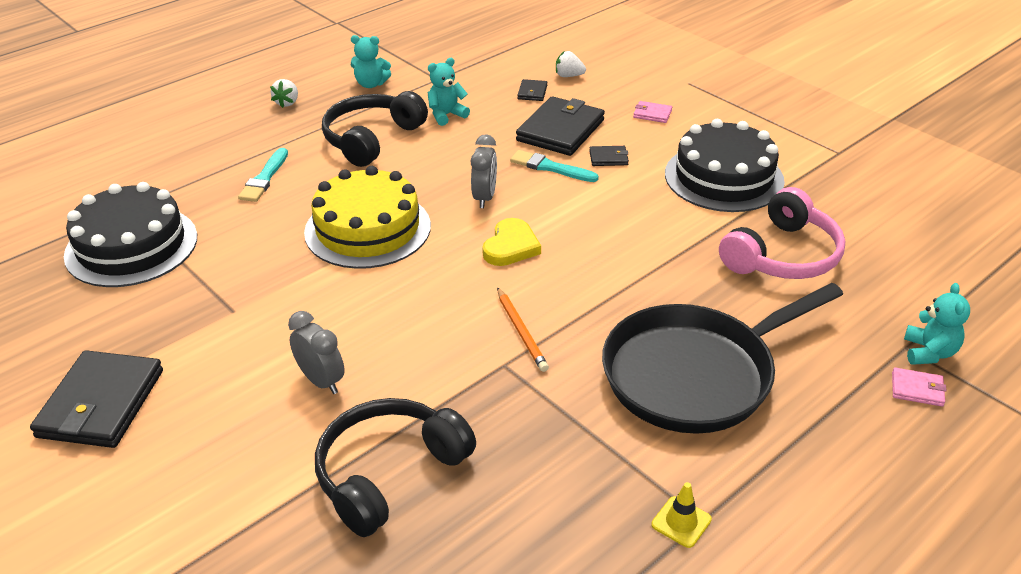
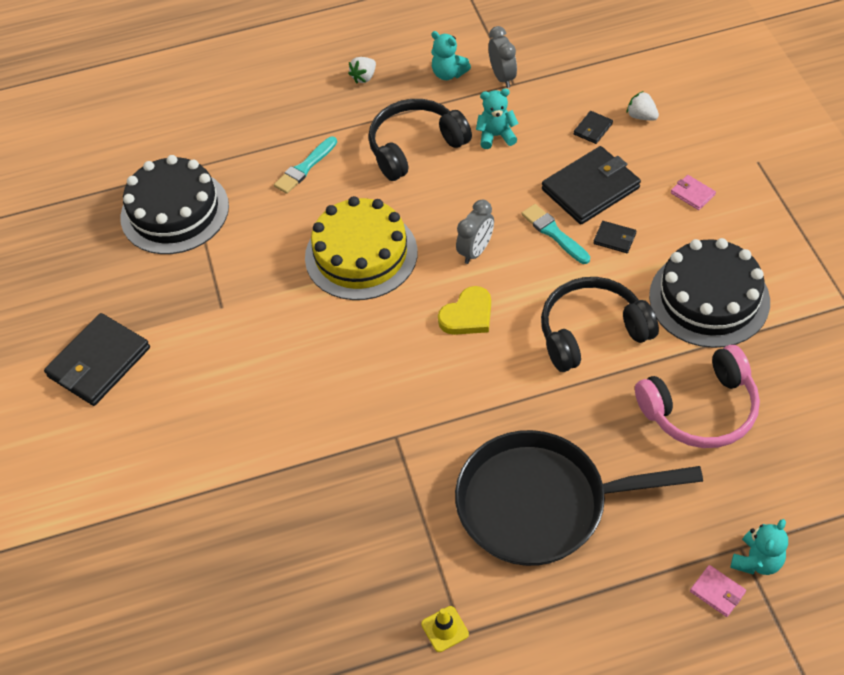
camera: 30 degrees right, 15 degrees up
(321, 381) = (254, 400): grey clock -> grey clock (502, 77)
(389, 473) = (263, 502): black headphones -> black headphones (592, 332)
(521, 331) = (426, 408): orange pencil -> none

